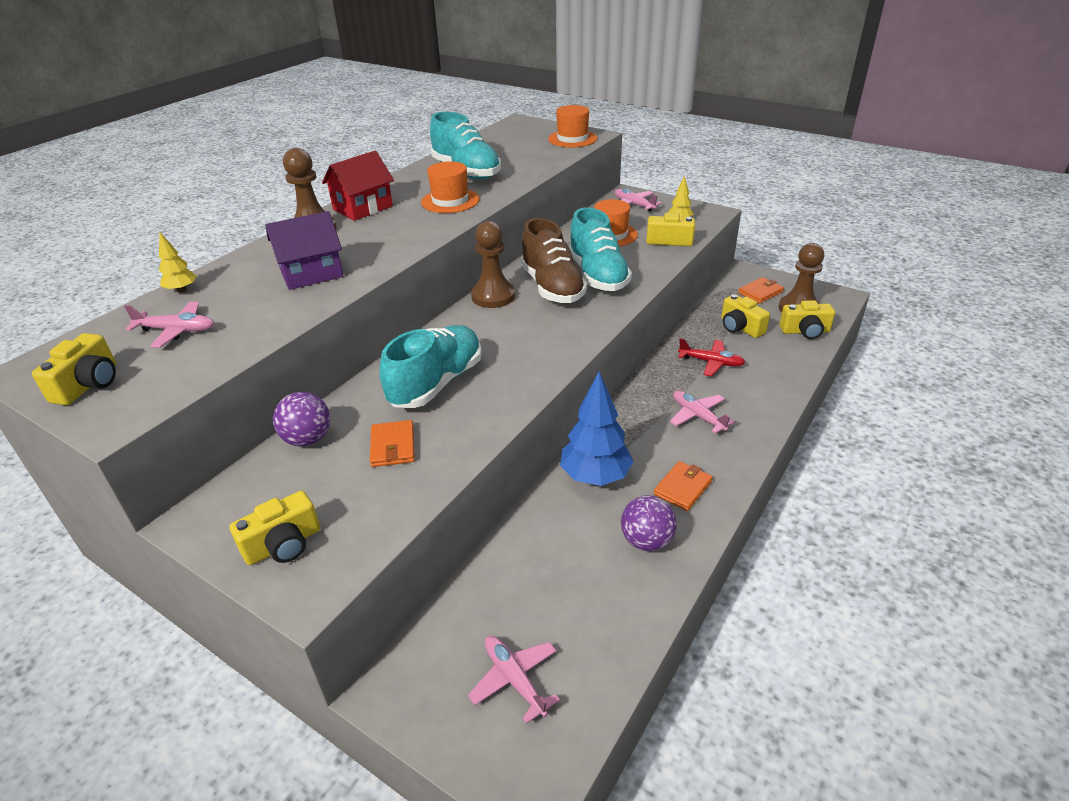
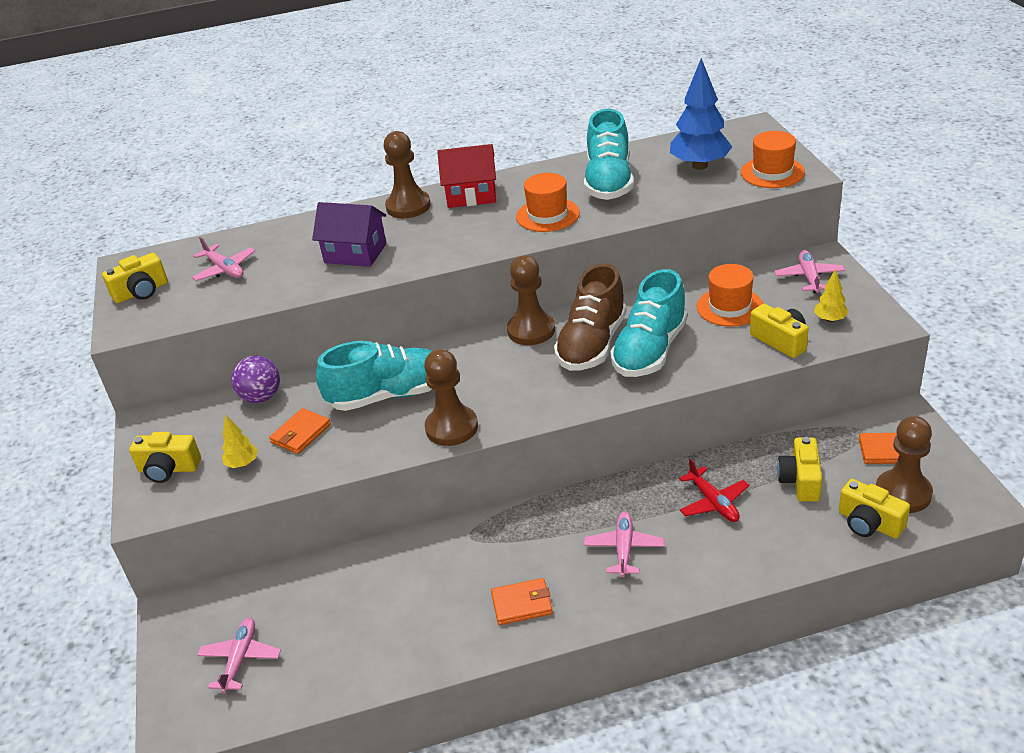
camera: 45 degrees right, 0 degrees up
(182, 290) = (265, 232): yellow tree -> yellow tree (242, 464)
(525, 379) = (451, 427): none -> brown pawn
(595, 476) = (469, 550): blue tree -> blue tree (700, 166)
(646, 541) = (437, 627): purple ball -> none

